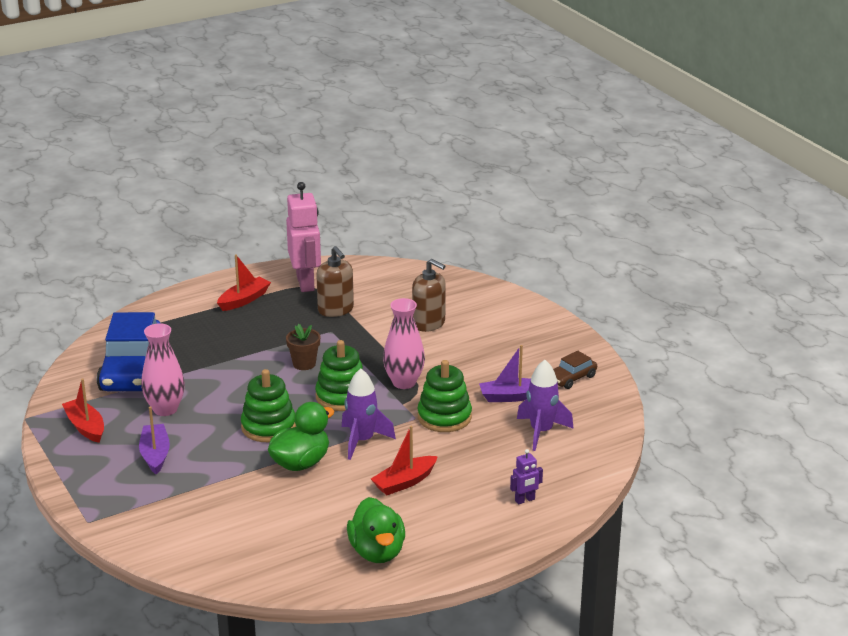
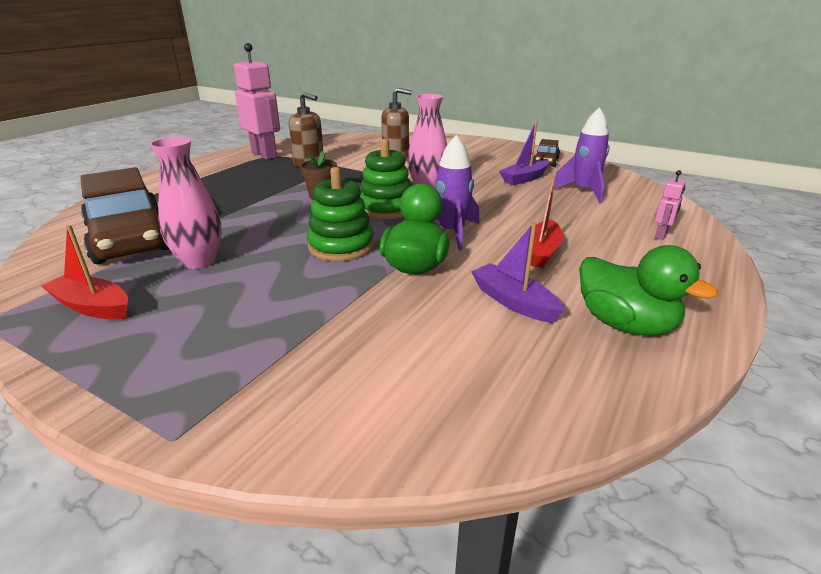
camera: 30 degrees left, 0 degrees up
(133, 370) = (130, 239): blue car -> brown car
(155, 455) = (223, 309): purple boat -> purple boat (513, 302)
(244, 300) = (216, 172): red boat -> none
(444, 417) = (495, 201): green stacking toy -> none
(525, 500) = (661, 235): purple robot -> pink robot

